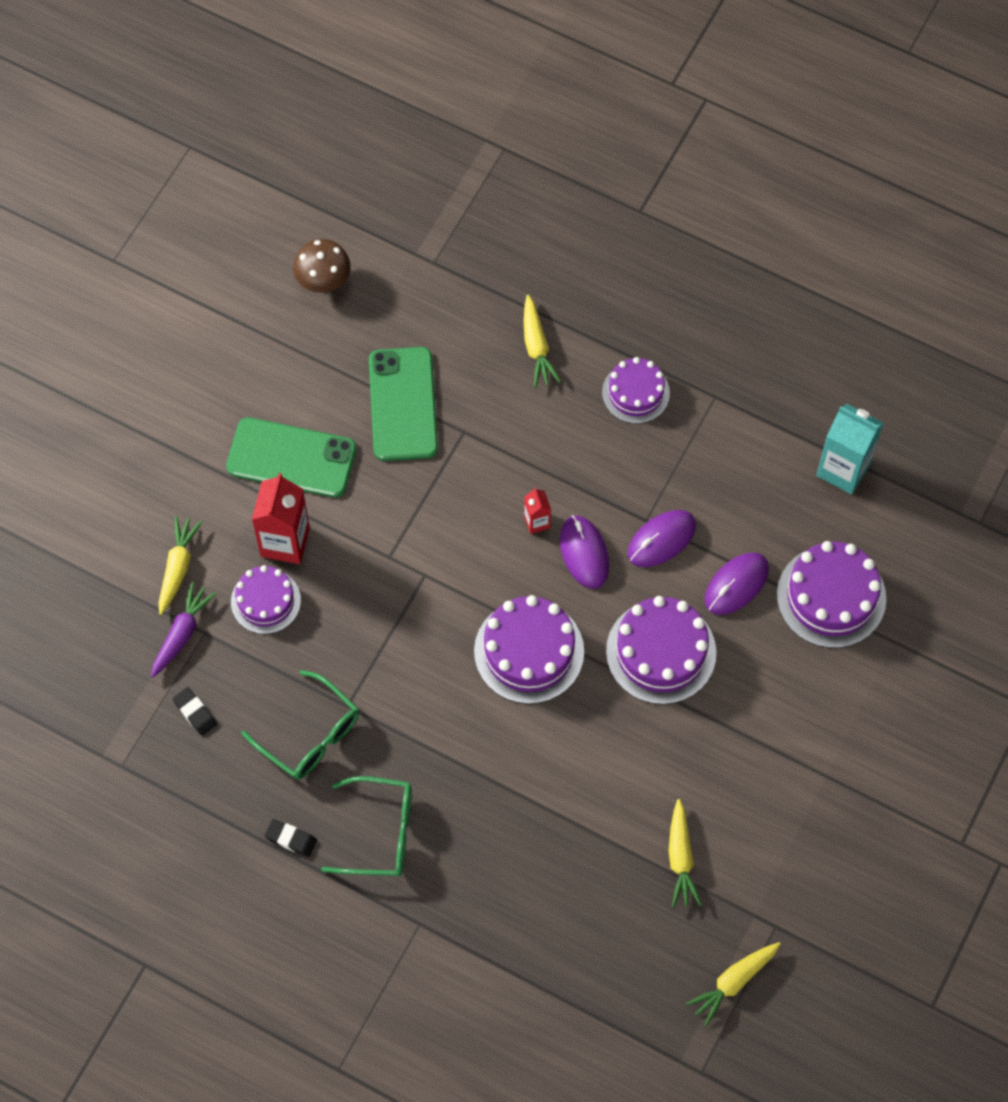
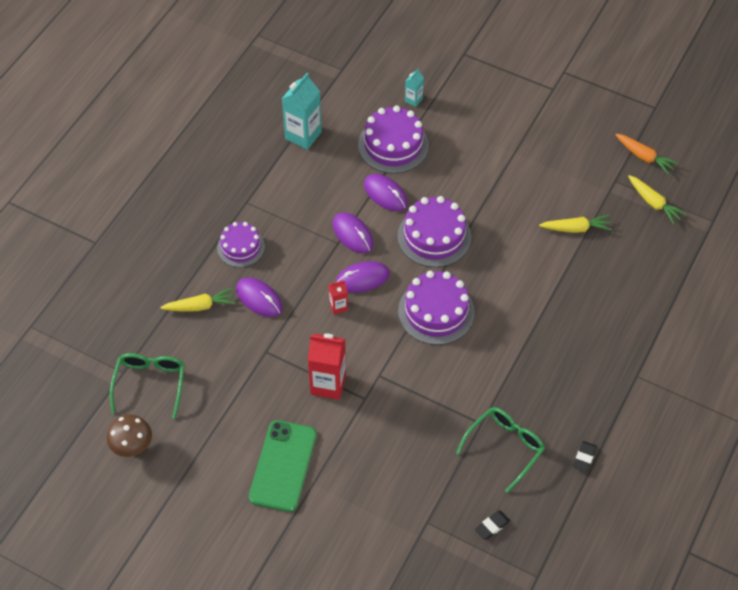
camera: 90 degrees left, 10 degrees down
(178, 567) = (374, 544): yellow carrot -> none
(182, 633) = (428, 538): purple carrot -> none
(266, 601) = (401, 480): purple cake -> none
(285, 542) = (352, 468): red carton -> red carton (328, 384)
(381, 833) = (574, 400): green glasses -> green glasses (150, 383)
(403, 404) = (242, 391): green phone -> none
(549, 420) = (259, 299): none -> purple mouse
(826, 977) = (644, 157): none -> orange carrot
(924, 627) = (413, 100): none -> turquoise carton

